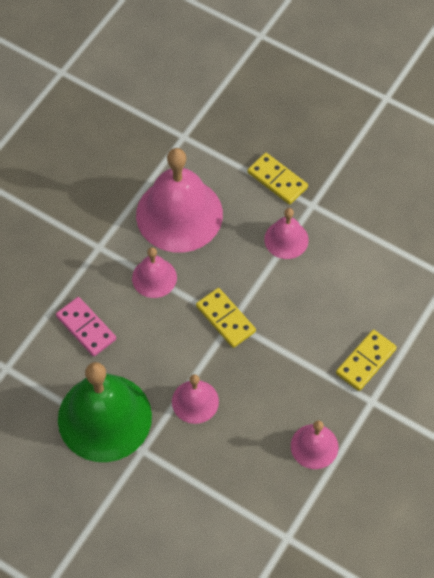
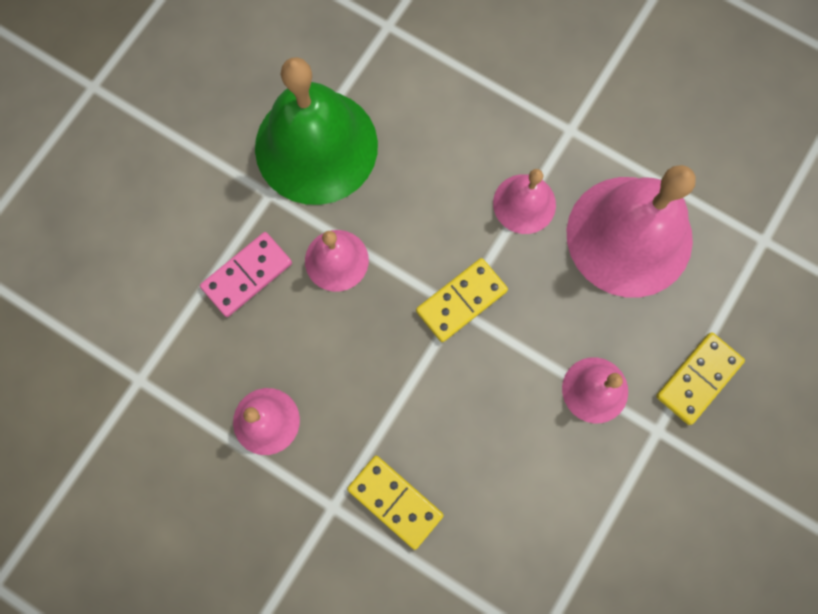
camera: 90 degrees right, 15 degrees up
(86, 328) = (445, 118): pink domino -> pink domino (247, 275)

